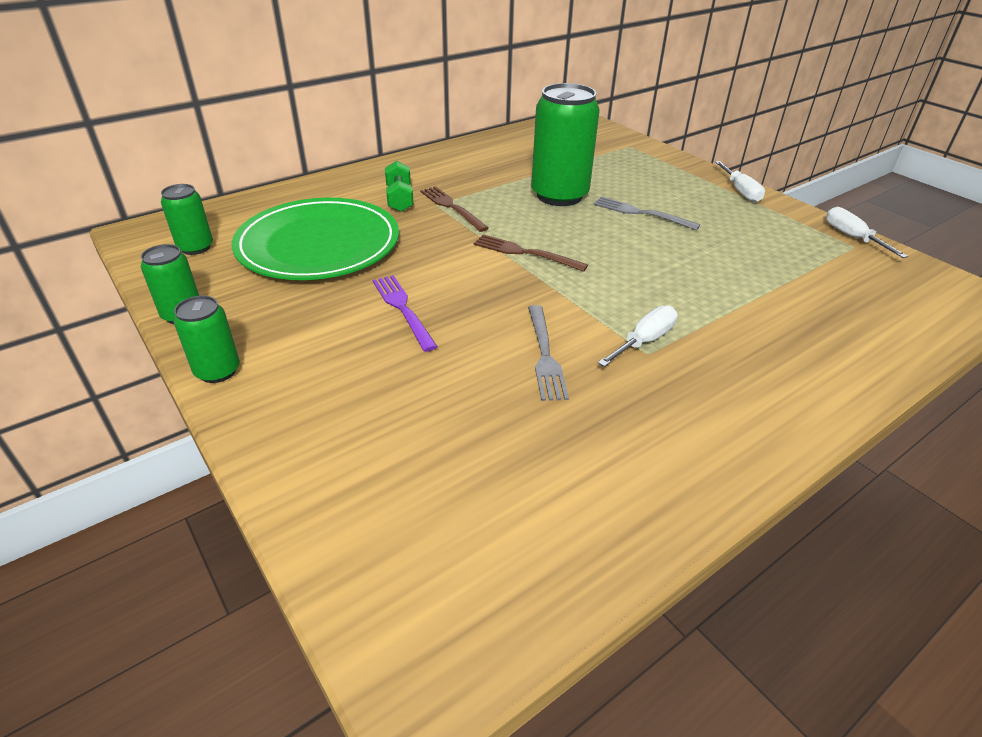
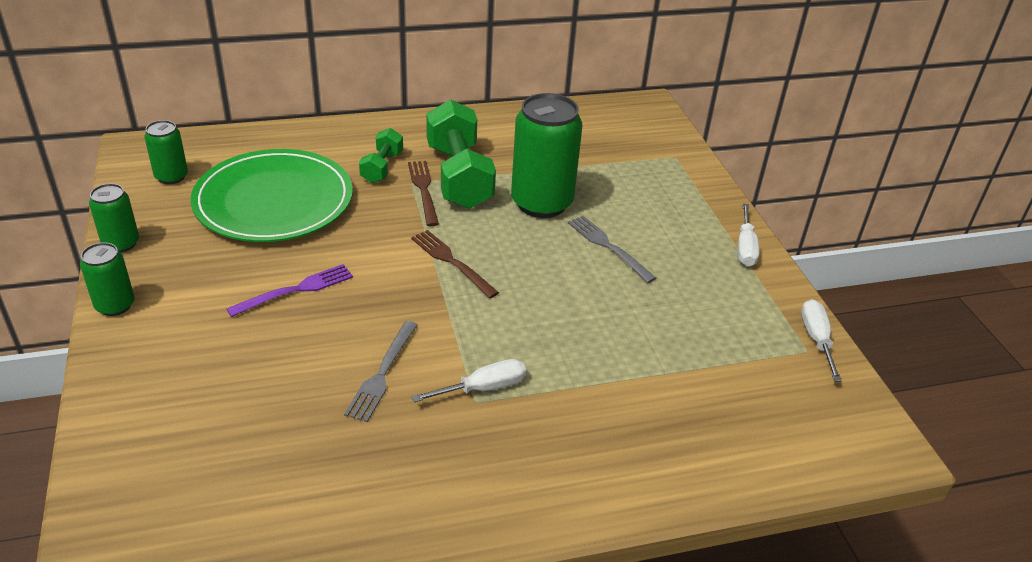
camera: 20 degrees right, 0 degrees up
(402, 308) = (297, 289): purple fork -> purple fork turned 60 degrees clockwise
(473, 192) = (458, 176): none -> green dumbbell

